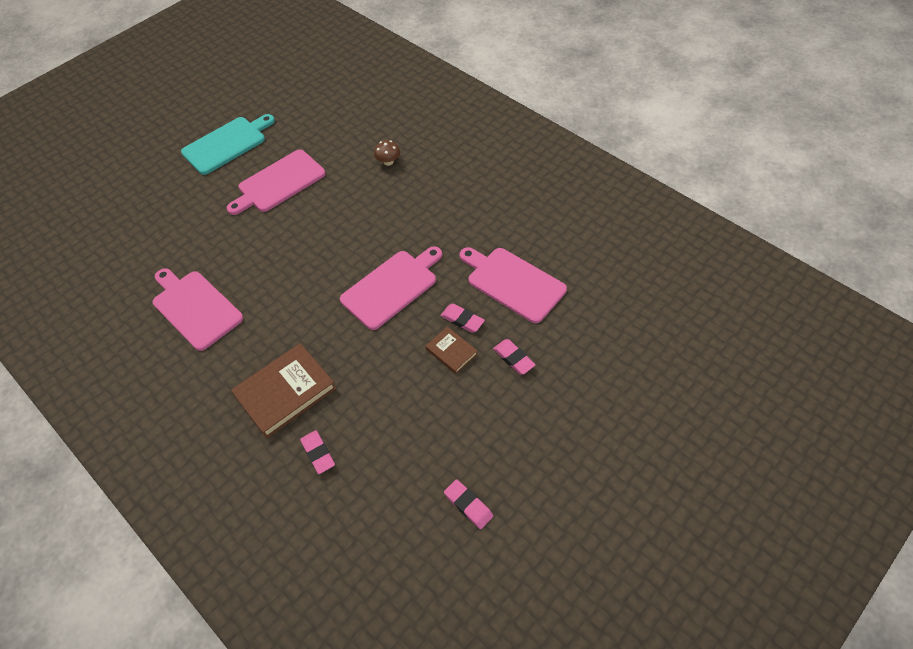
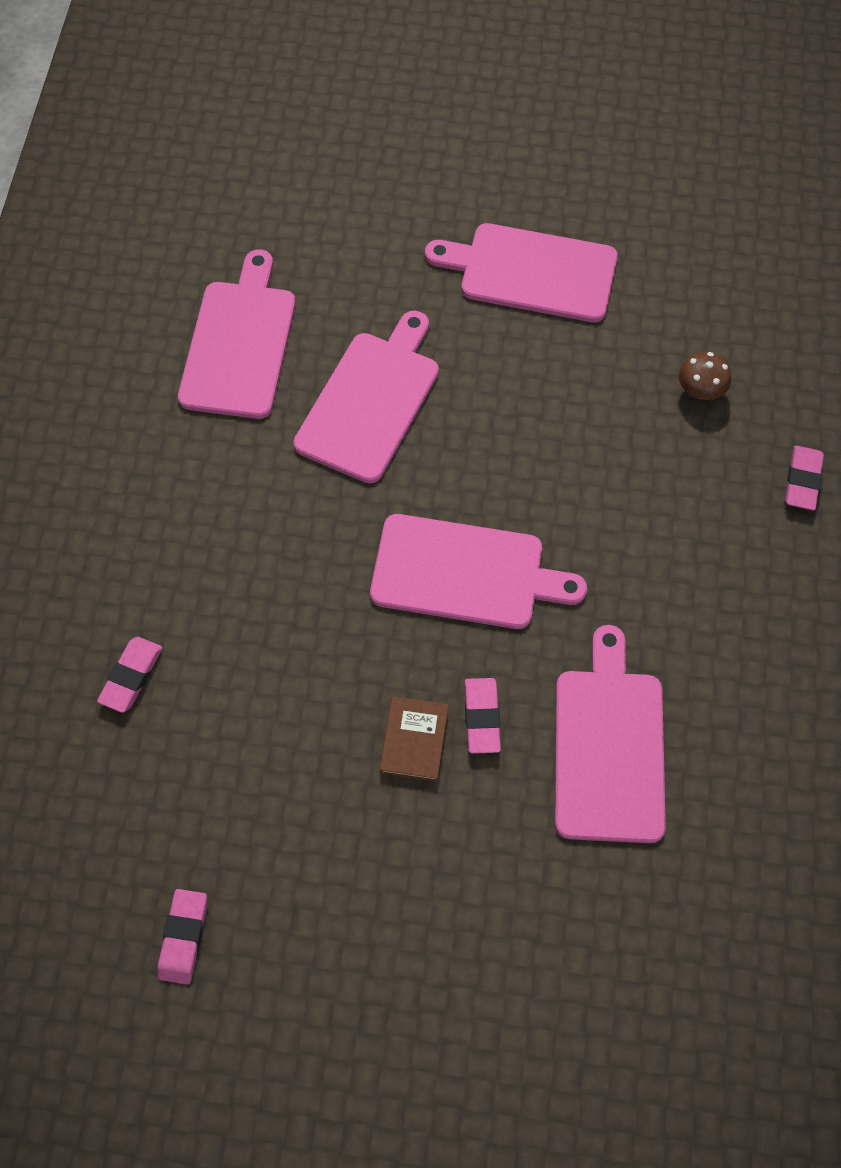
camera: 50 degrees right, 10 degrees up
(227, 144) = (545, 146): turquoise cutting board -> none
(278, 274) = (371, 401): none -> pink cutting board
(285, 392) = (192, 563): brown book -> none
(514, 358) = (468, 841): pink eraser -> pink eraser (802, 480)

